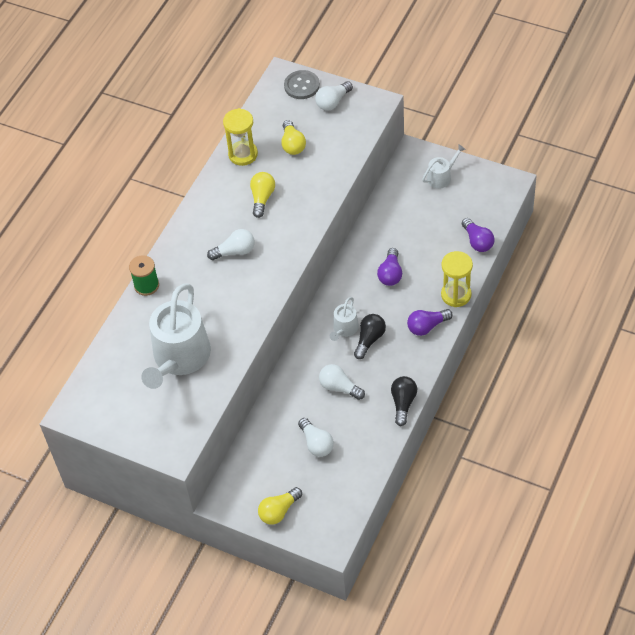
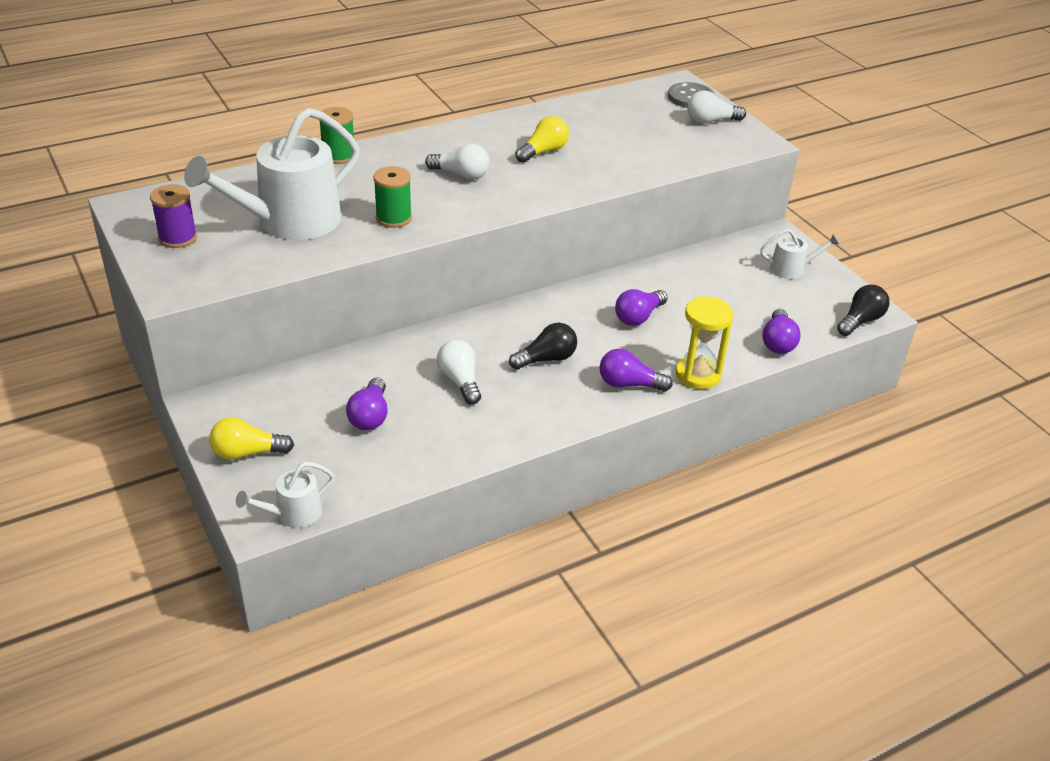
camera: 30 degrees right, 15 degrees down
(131, 415) = (178, 238): none -> purple spool
(234, 314) = (393, 218): none -> green spool
(243, 154) = (565, 115): yellow hourglass -> none
(292, 144) = (627, 130): yellow light bulb -> none
(316, 443) = (370, 416): white light bulb -> purple light bulb
(344, 329) = (529, 335): white watering can -> white watering can (293, 513)
(403, 403) = (516, 438): black light bulb -> black light bulb (860, 321)

